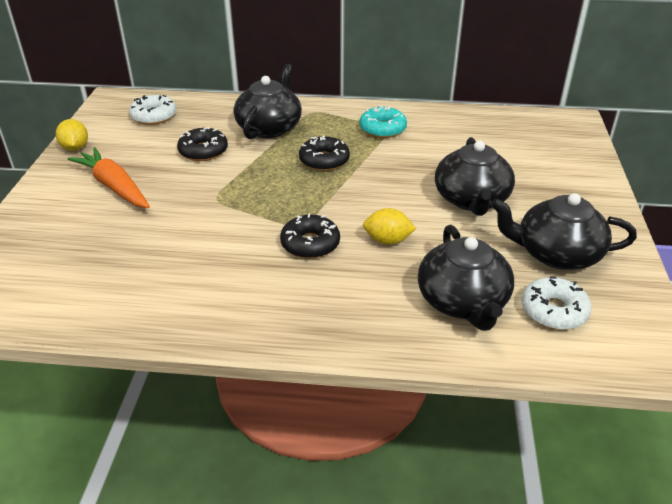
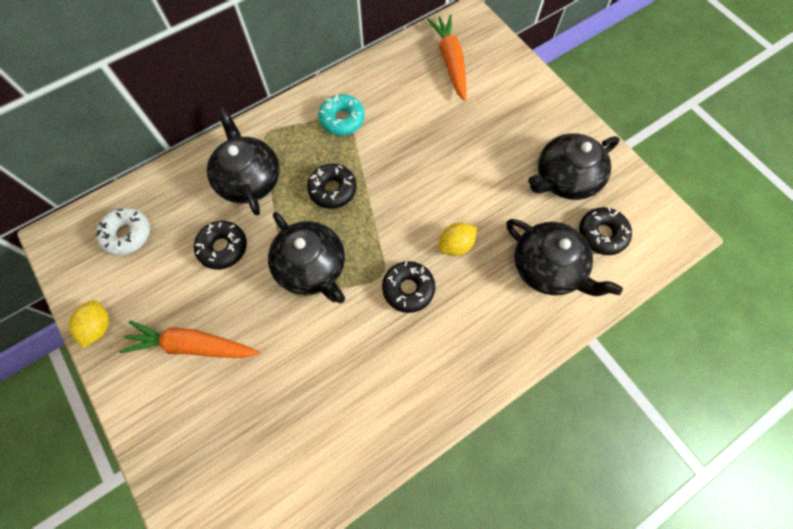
camera: 40 degrees left, 30 degrees up
(75, 148) = (99, 327): yellow lemon -> yellow lemon turned 60 degrees clockwise
(471, 200) = (473, 160): black teapot -> black teapot (312, 267)
(523, 137) = (450, 61): none -> orange carrot
(553, 311) = (602, 234): white donut -> black donut

